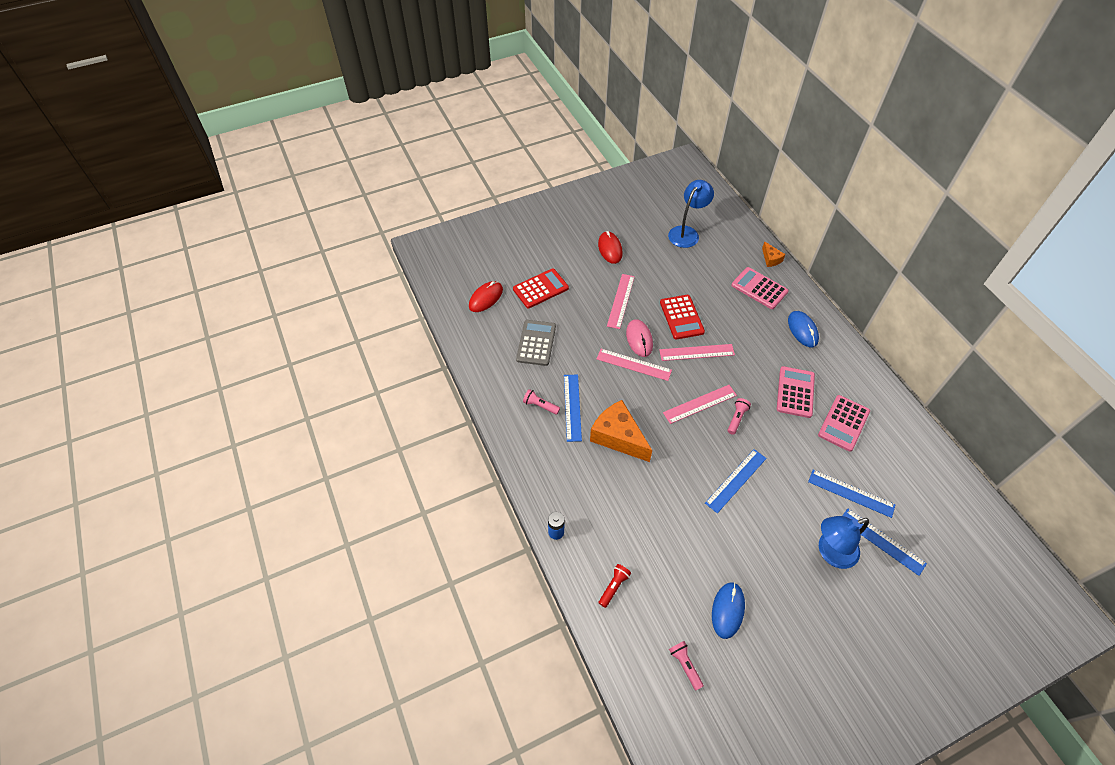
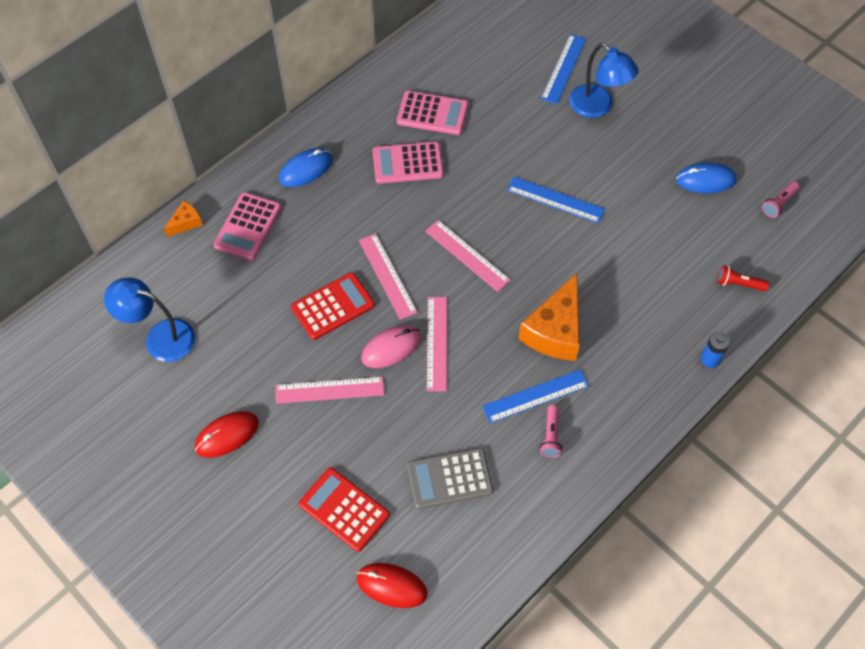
camera: 110 degrees left, 5 degrees up
(736, 418) = (471, 214): pink flashlight -> none
(851, 493) = (520, 98): blue ruler -> none

